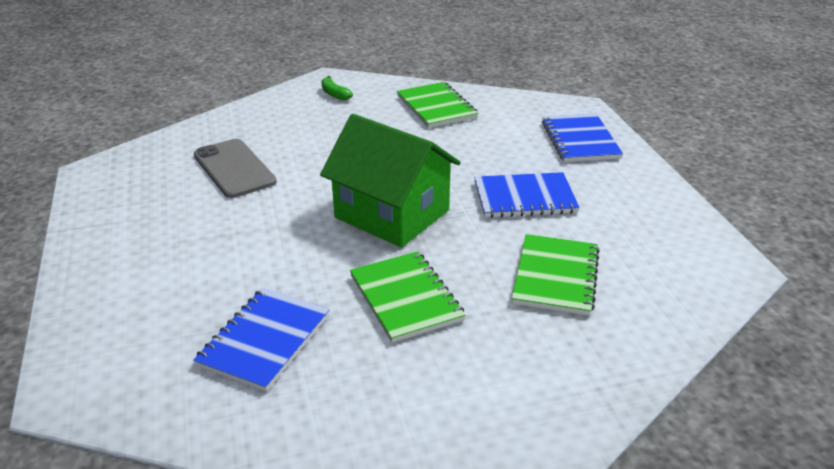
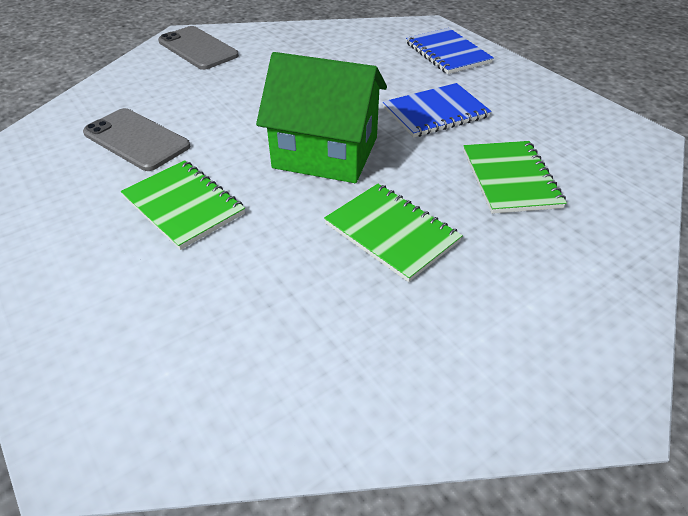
camera: 20 degrees left, 10 degrees up
(264, 340) = (277, 315): blue notebook -> none
(334, 94) = (198, 48): green banana -> grey phone
(436, 107) = (303, 45): green notebook -> green notebook (183, 205)

